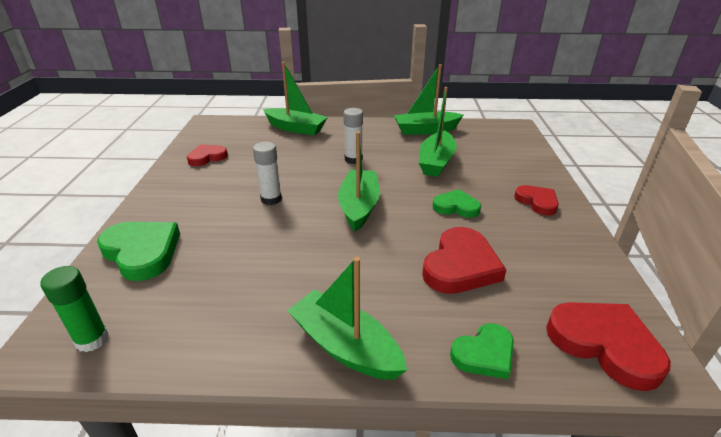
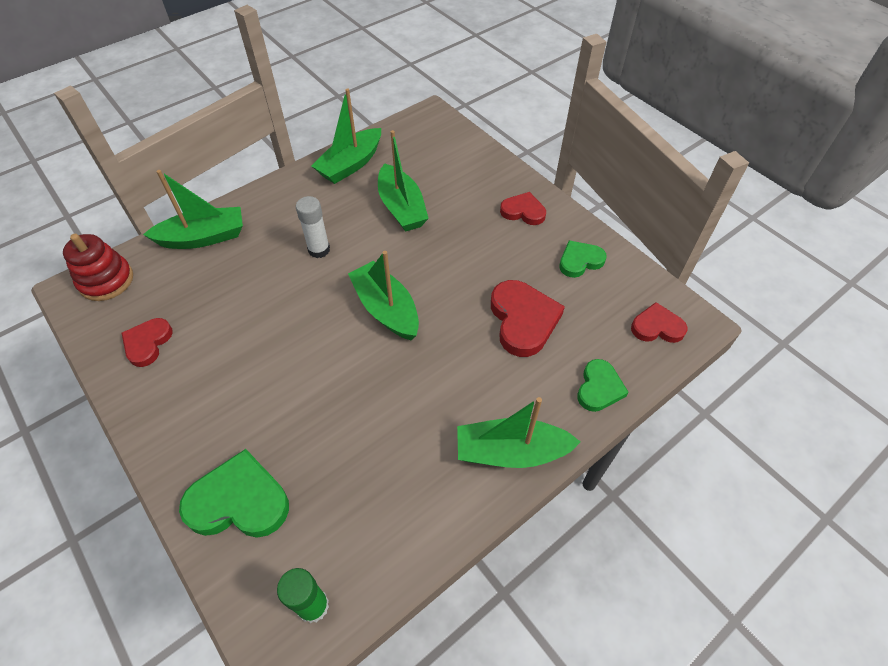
camera: 40 degrees left, 20 degrees up
(226, 125) = (106, 280): none -> red stacking toy
(271, 199) = (293, 354): white glue stick -> none
(456, 207) = (467, 257): green heart -> green heart (580, 261)
(604, 344) = (657, 327): red heart -> red heart, size x0.62

